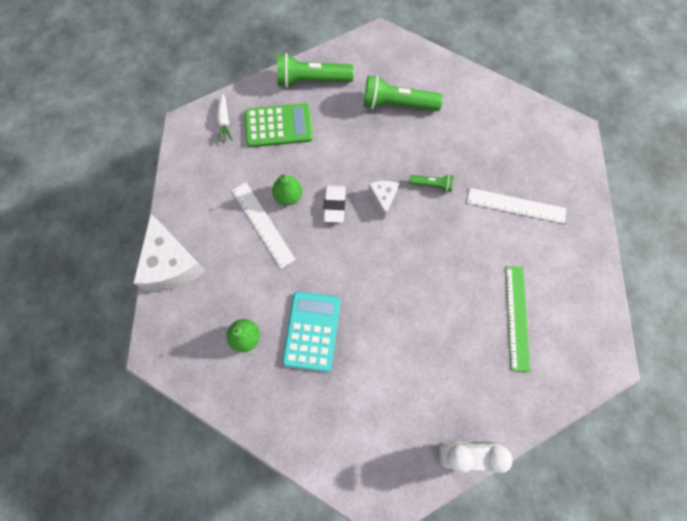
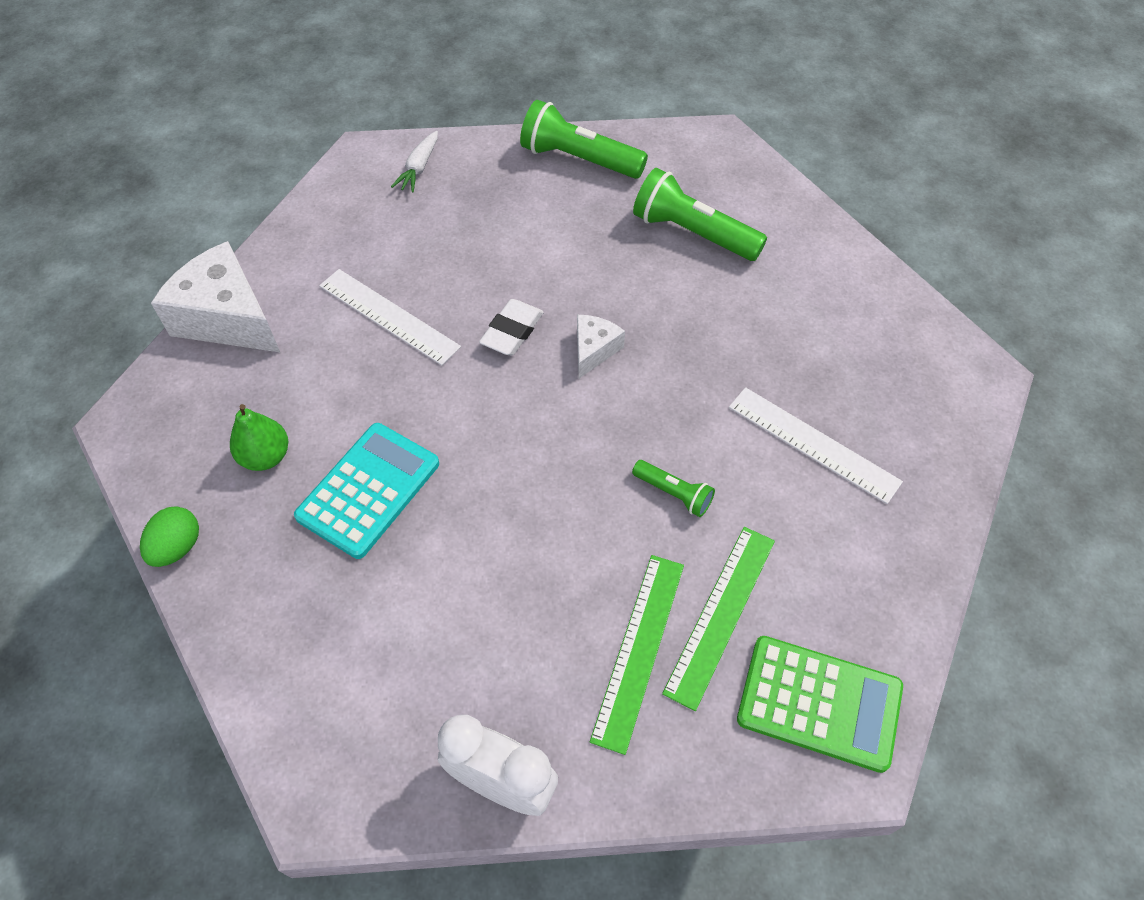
camera: 25 degrees right, 15 degrees down
(172, 264) = (227, 318): white cheese -> white cheese turned 120 degrees clockwise
(231, 410) = (177, 547): none -> green egg
(262, 224) = (388, 316): white ruler -> white ruler turned 45 degrees counterclockwise
(279, 126) = (493, 200): green calculator -> green calculator (819, 703)
(288, 196) = (450, 294): green pear -> none
(432, 185) = (684, 361): green flashlight -> green flashlight (673, 493)
(489, 353) = (638, 649): none -> green ruler

